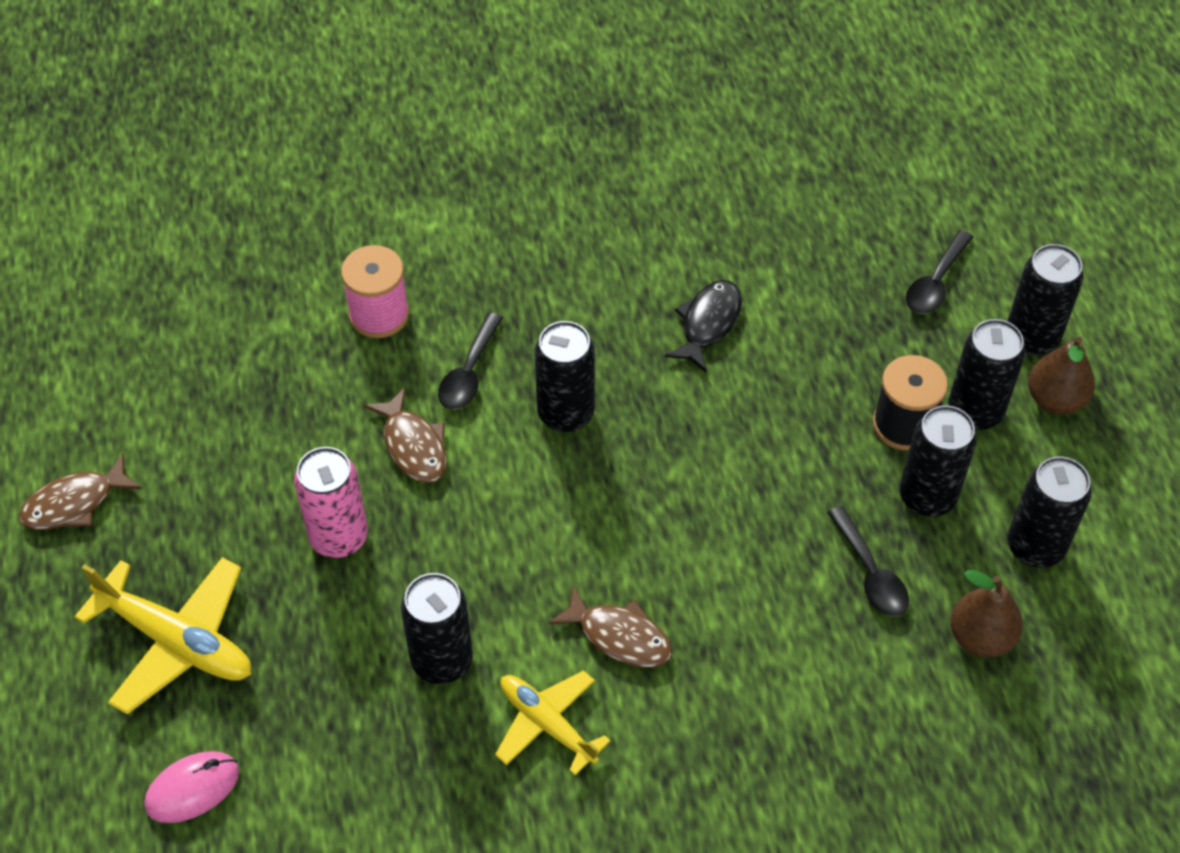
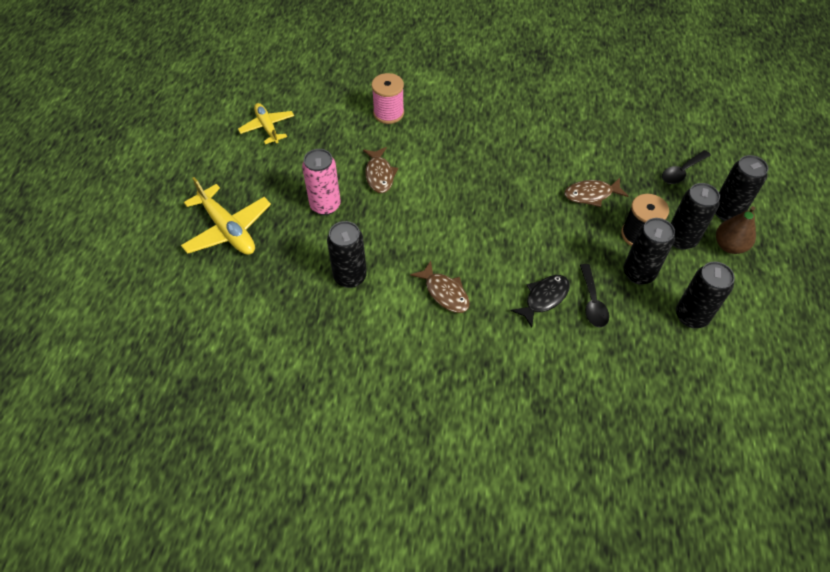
camera: 20 degrees right, 0 degrees up
(74, 503) = (211, 156): brown fish -> brown fish (591, 195)
(192, 788) = (203, 298): pink mouse -> none
(469, 372) = (421, 150): black spoon -> none
(547, 724) = (390, 323): yellow plane -> yellow plane (267, 127)
(565, 413) = (461, 181): black can -> none
(708, 323) = (551, 159): black fish -> black fish (544, 298)
(980, 637) = (643, 353): brown pear -> none

